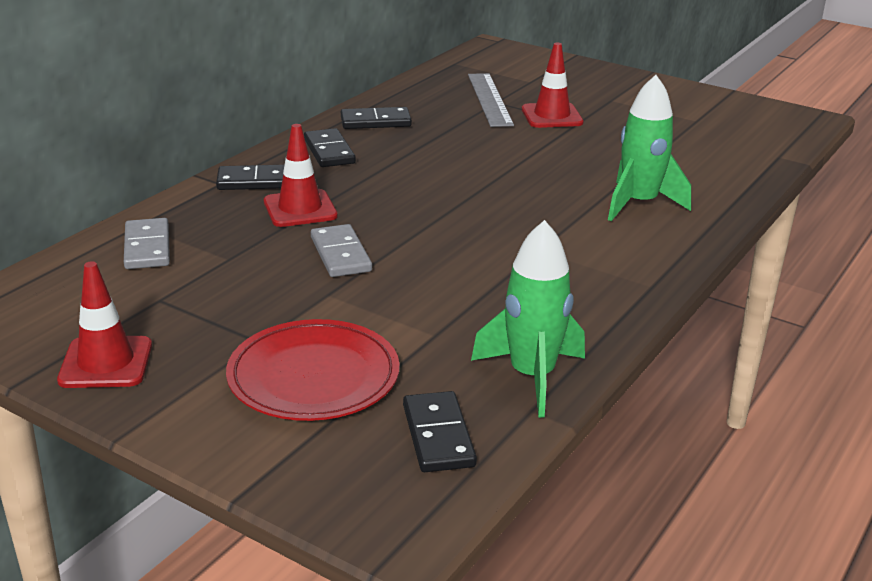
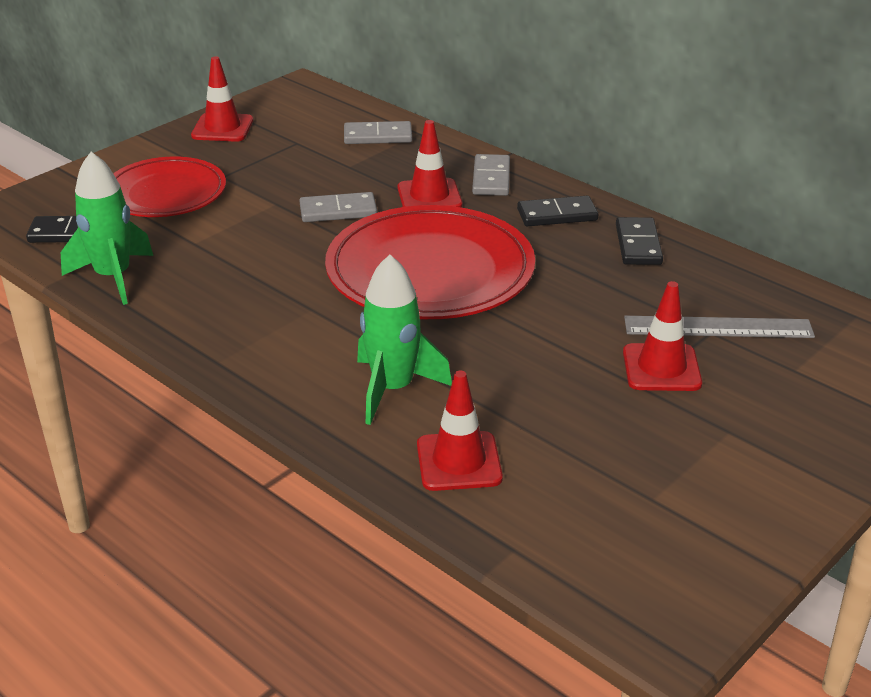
camera: 100 degrees right, 5 degrees up
(256, 181) = (491, 178): black domino -> grey domino
(450, 200) = (430, 271): none -> red plate
(708, 176) = (459, 462): none -> red traffic cone

